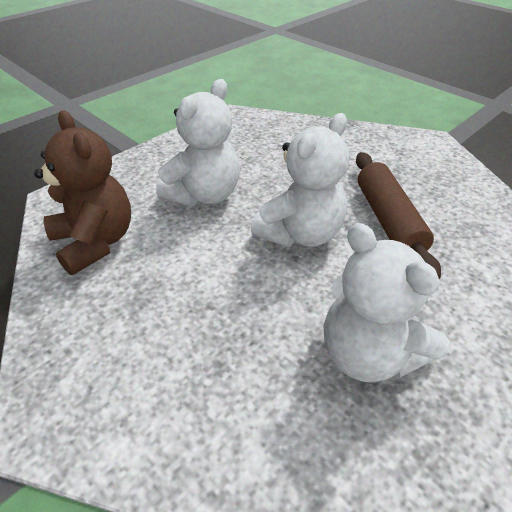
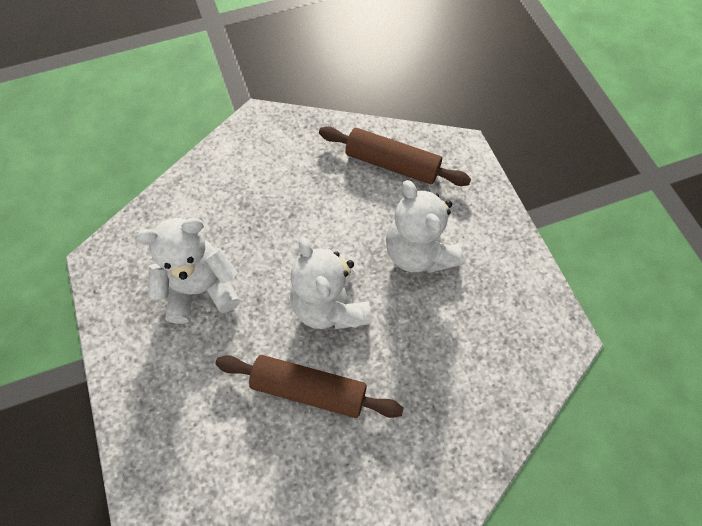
camera: 115 degrees right, 20 degrees up
(95, 242) = (392, 164): brown teddy bear -> brown rolling pin

